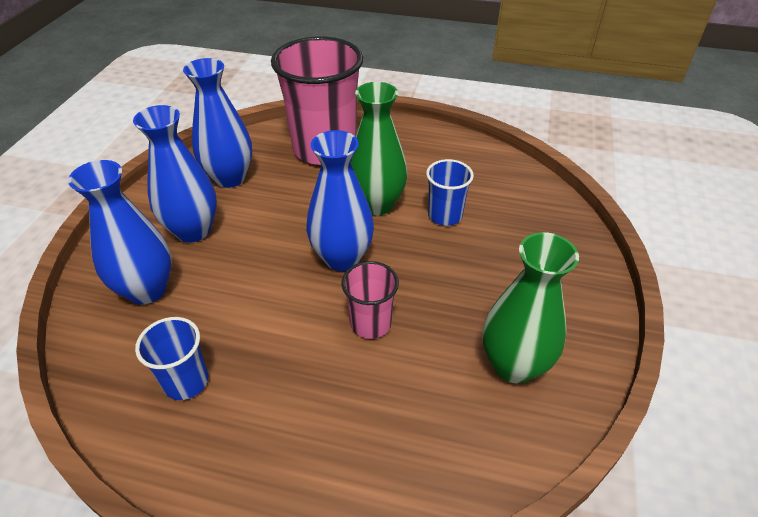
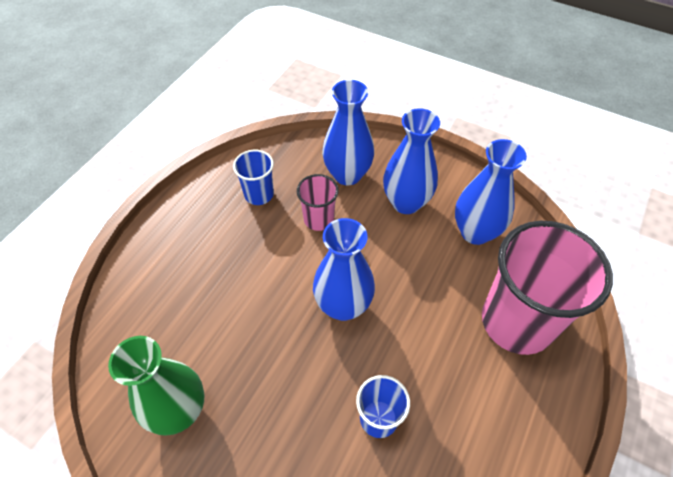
camera: 105 degrees right, 10 degrees up
(370, 323) = (264, 312): pink cup -> pink cup (318, 219)
(377, 204) = (410, 353): green vase -> none

